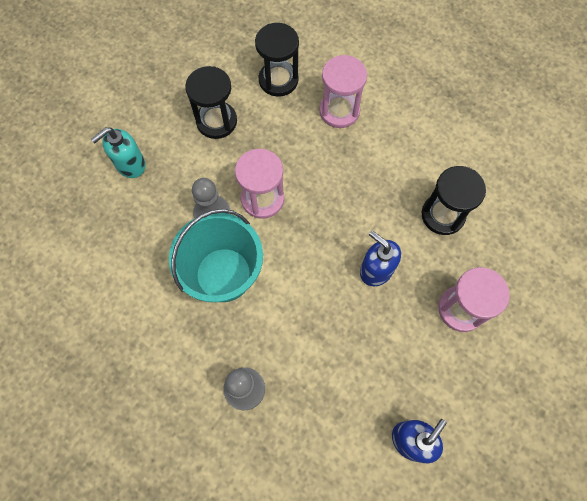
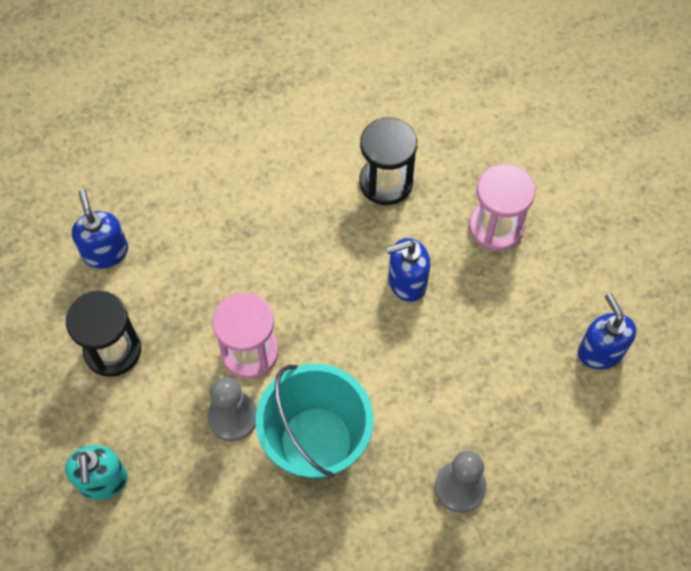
camera: 60 degrees left, 5 degrees down
(278, 80) = (105, 252): black hourglass -> blue soap dispenser
(339, 111) = (193, 210): pink hourglass -> none

